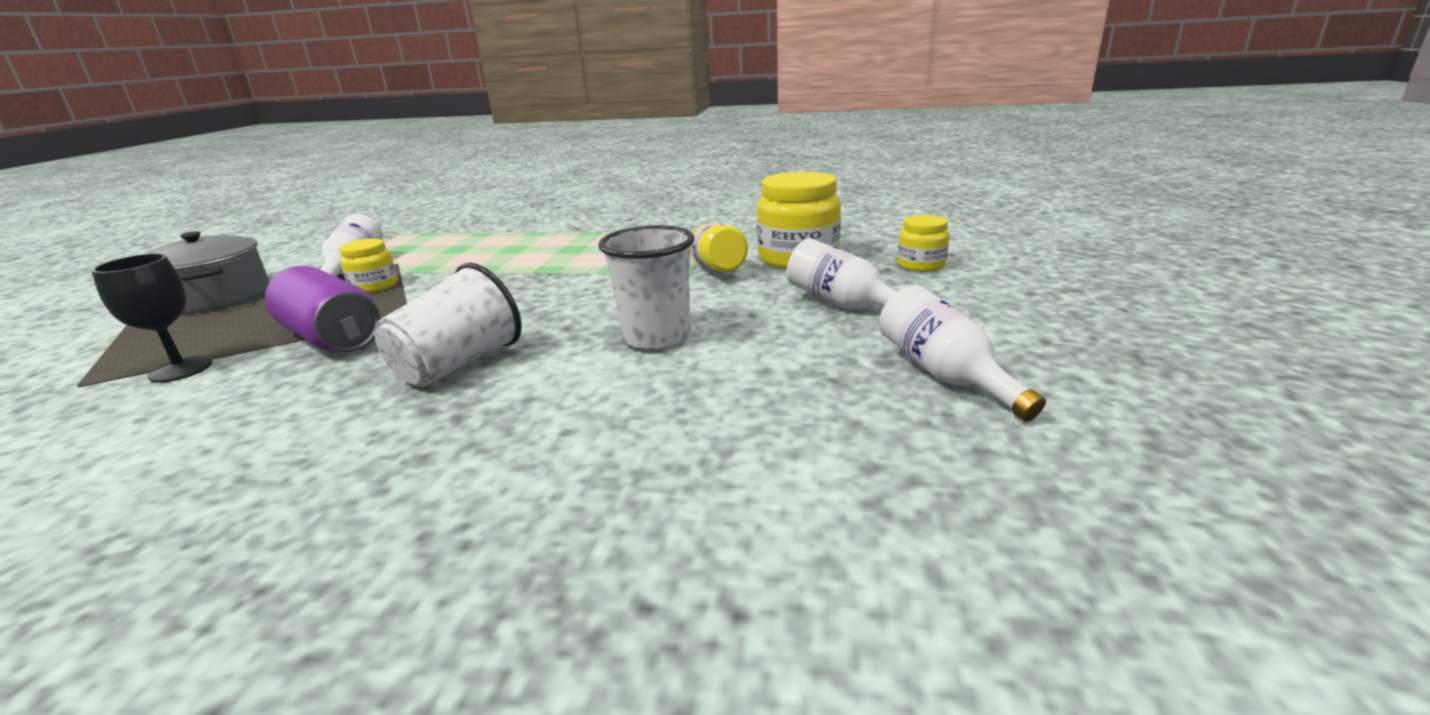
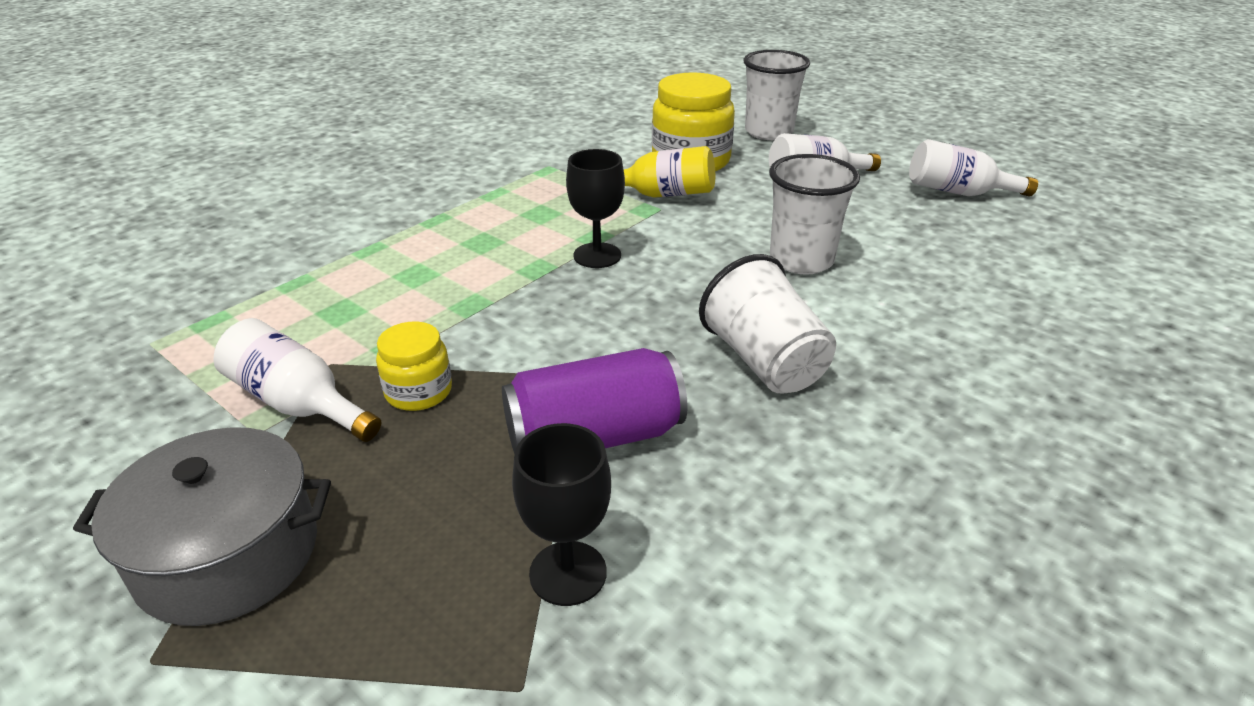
camera: 60 degrees left, 10 degrees up
(585, 277) = (597, 255): none -> black goblet
(921, 265) = (768, 132): yellow jar -> white cup

